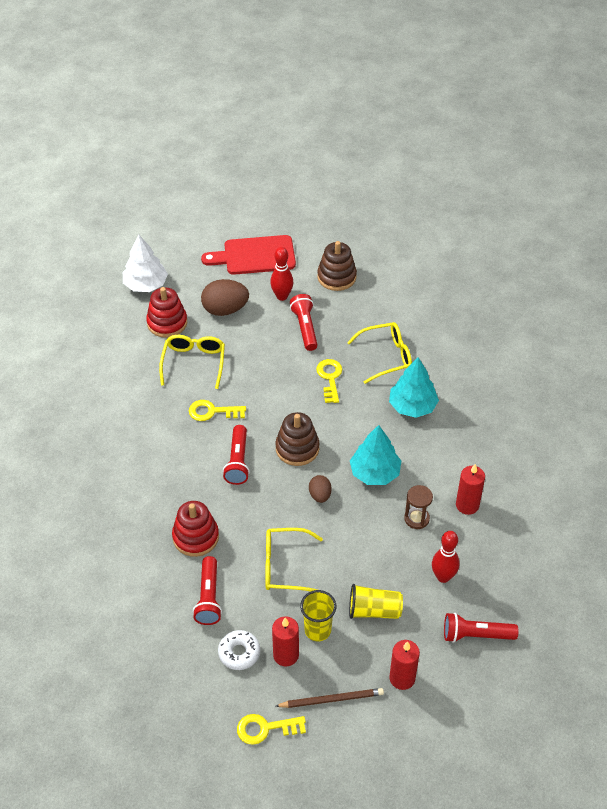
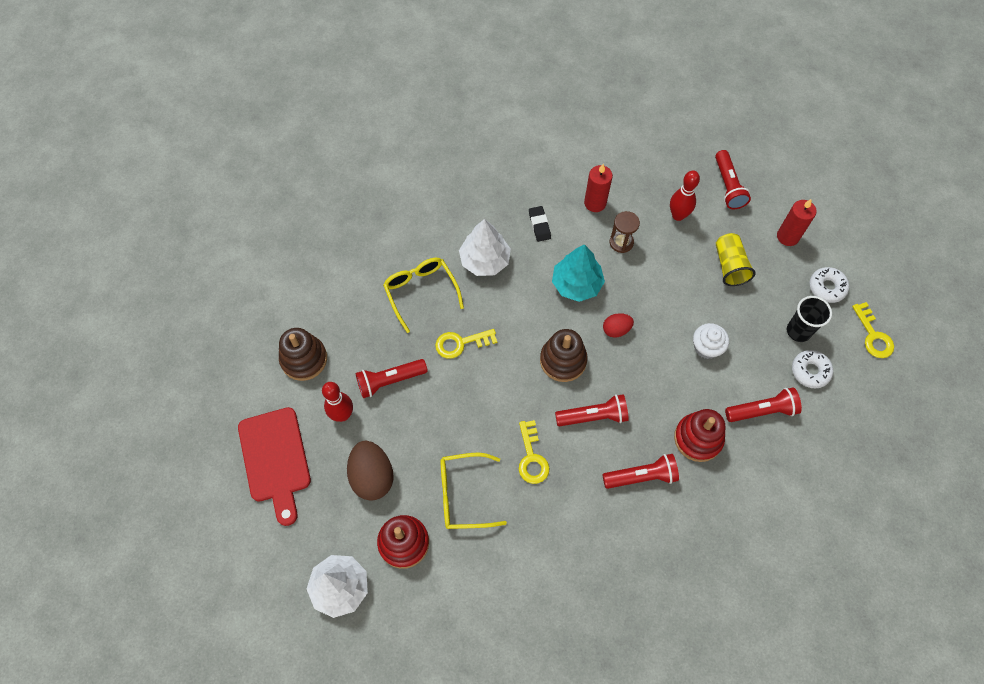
camera: 100 degrees left, 15 degrees up
(173, 486) = (641, 476): none -> red flashlight
(285, 566) = (706, 347): yellow glasses -> white cupcake
(286, 655) = (798, 331): red candle -> black cup
(317, 630) = (764, 309): yellow cup -> none
(320, 495) = (616, 330): brown egg -> red egg
(332, 699) = (827, 287): brown pencil -> white donut
(412, 406) = (485, 260): turquoise tree -> white tree
(446, 454) = (539, 225): none -> black eraser

